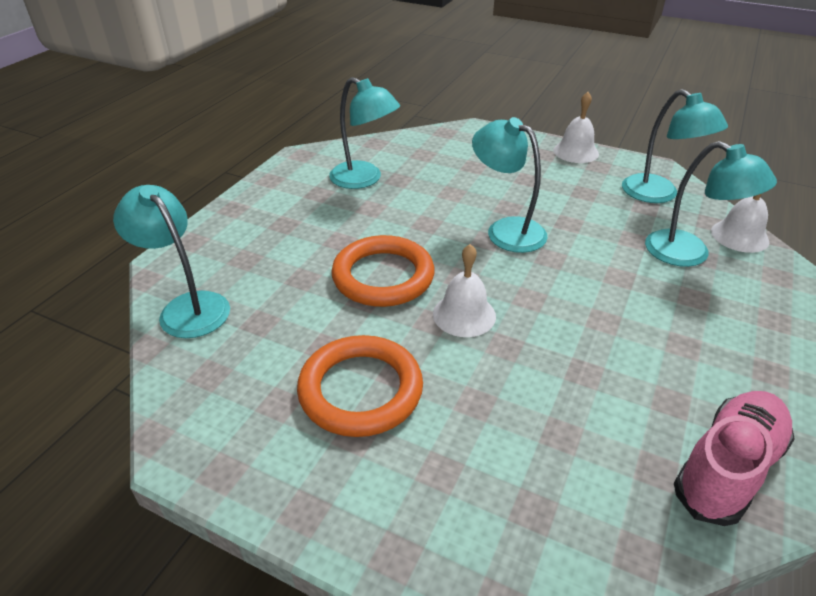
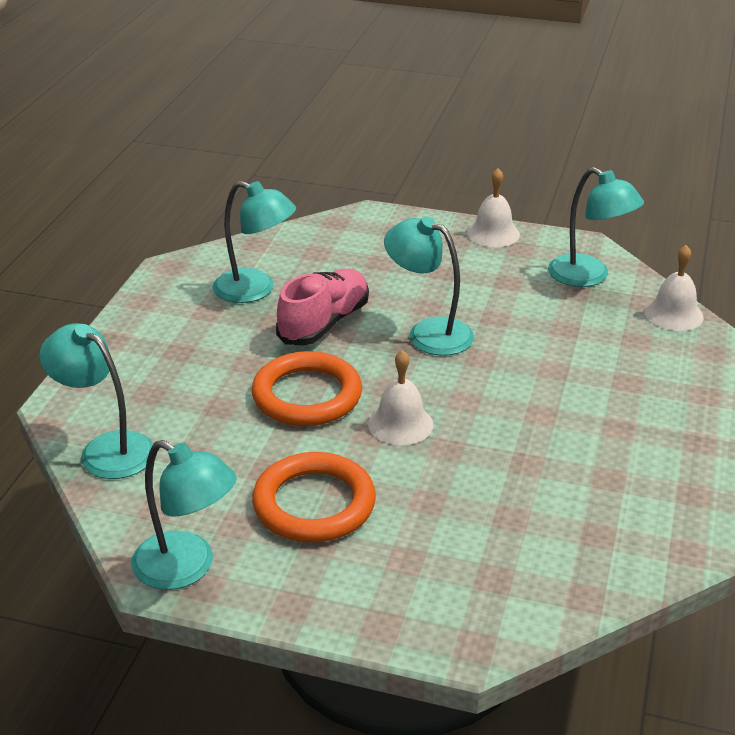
camera: 10 degrees left, 5 degrees down
(689, 254) = (622, 339): turquoise lamp -> turquoise lamp (187, 568)
(727, 468) = (659, 525): pink shoe -> pink shoe (324, 323)

